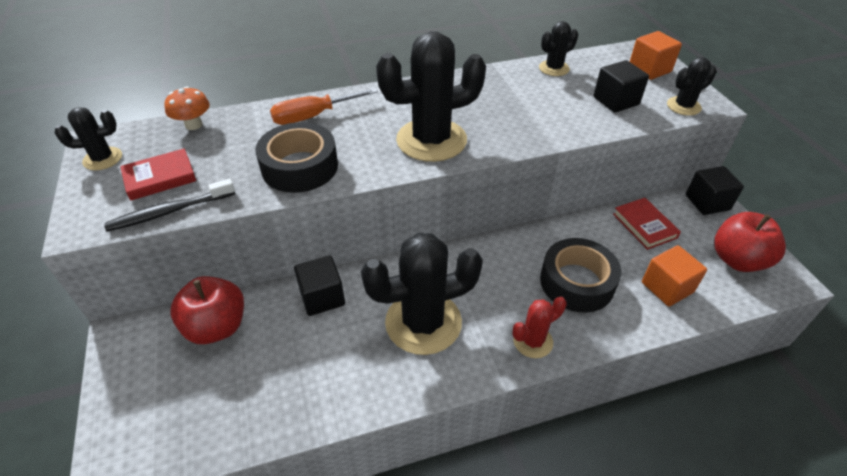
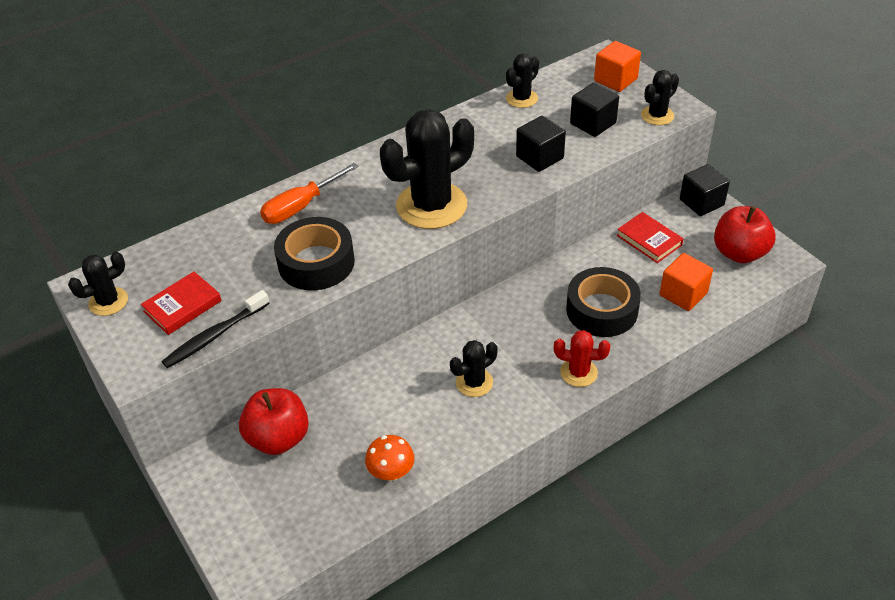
camera: 15 degrees left, 0 degrees up
(193, 125) = (180, 244): orange mushroom -> orange mushroom (391, 472)
(322, 297) = (368, 385): black cube -> black cube (539, 157)
(423, 322) = (474, 382): black cactus -> black cactus, size x0.50
(533, 341) = (579, 372): red cactus -> red cactus turned 60 degrees clockwise

